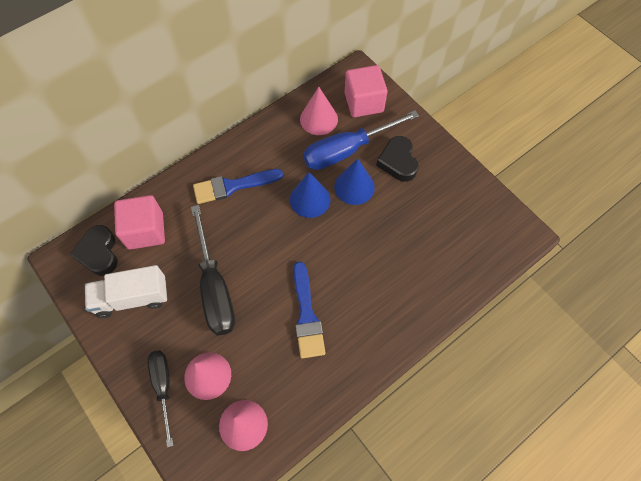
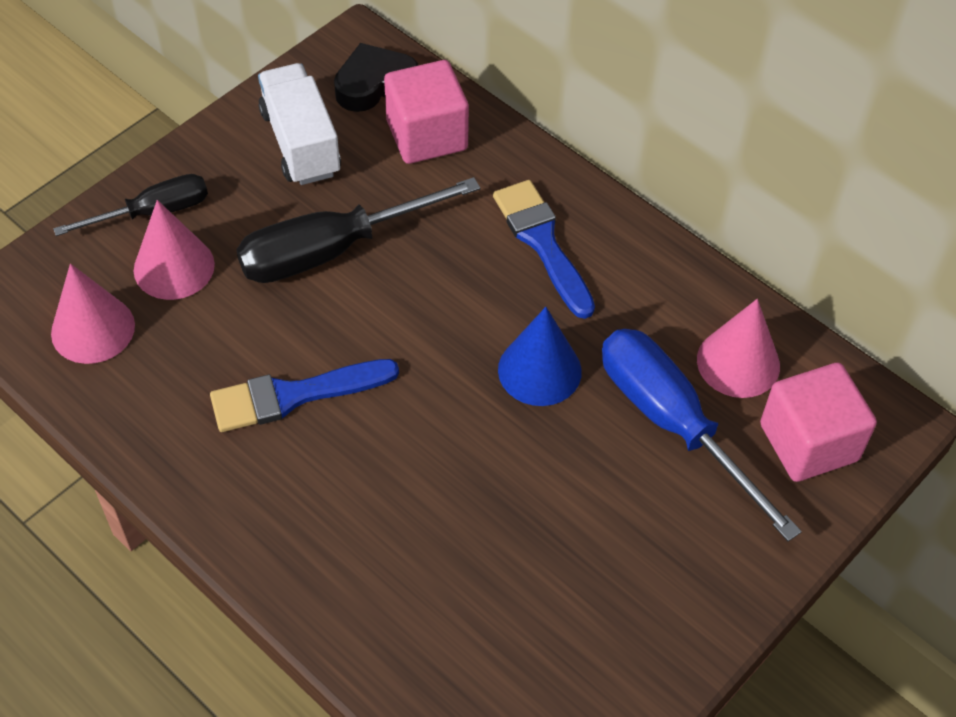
camera: 80 degrees right, 10 degrees down
(354, 187) = (586, 445): blue cone -> none
(398, 162) = (668, 523): black heart -> none

